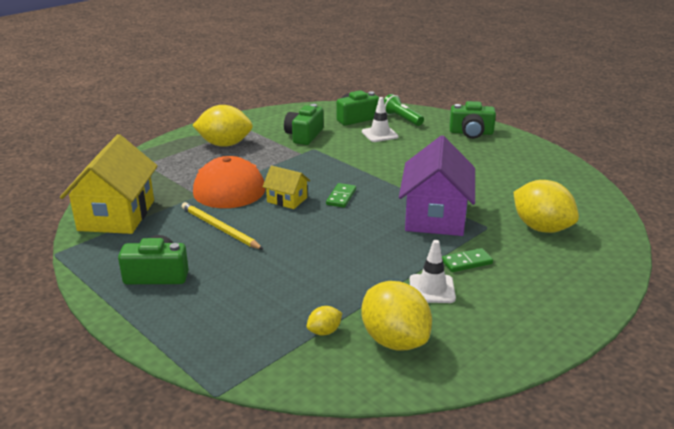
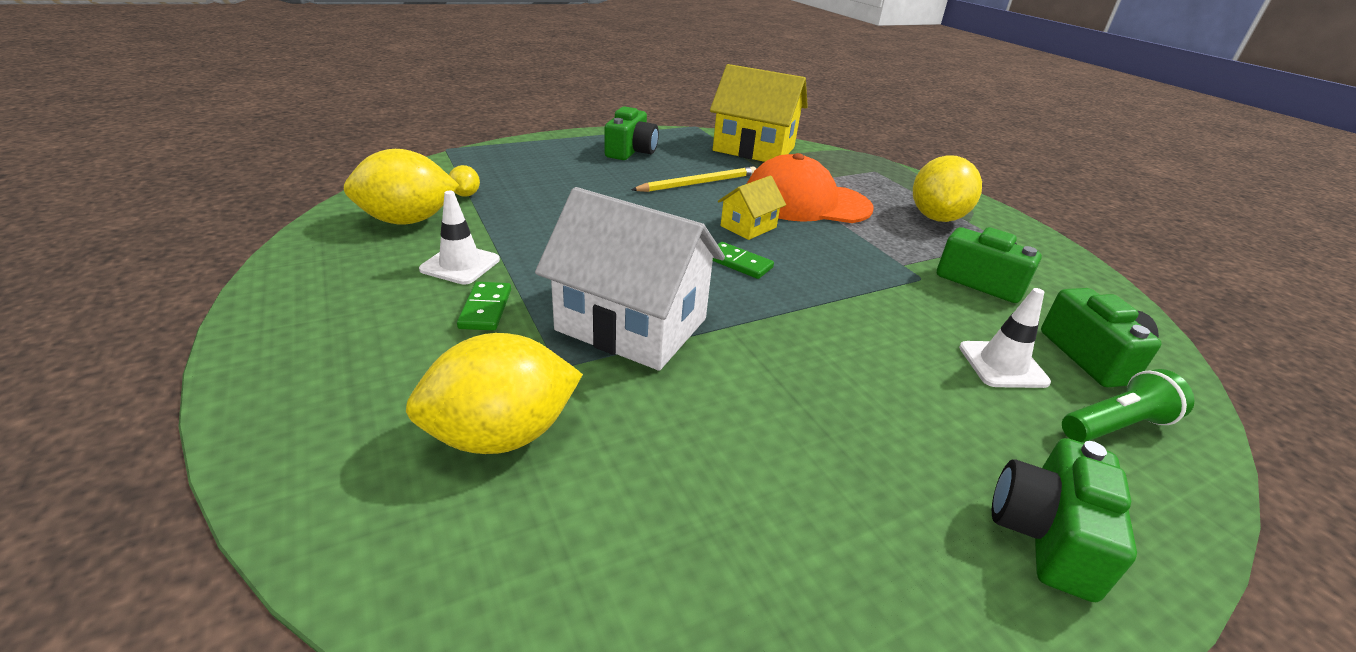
camera: 105 degrees right, 5 degrees up
(435, 216) = (631, 324): purple house -> white house

